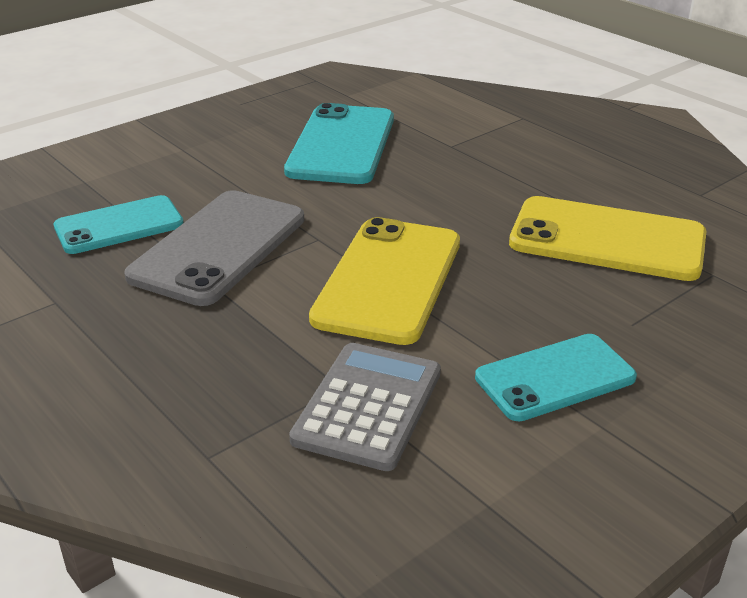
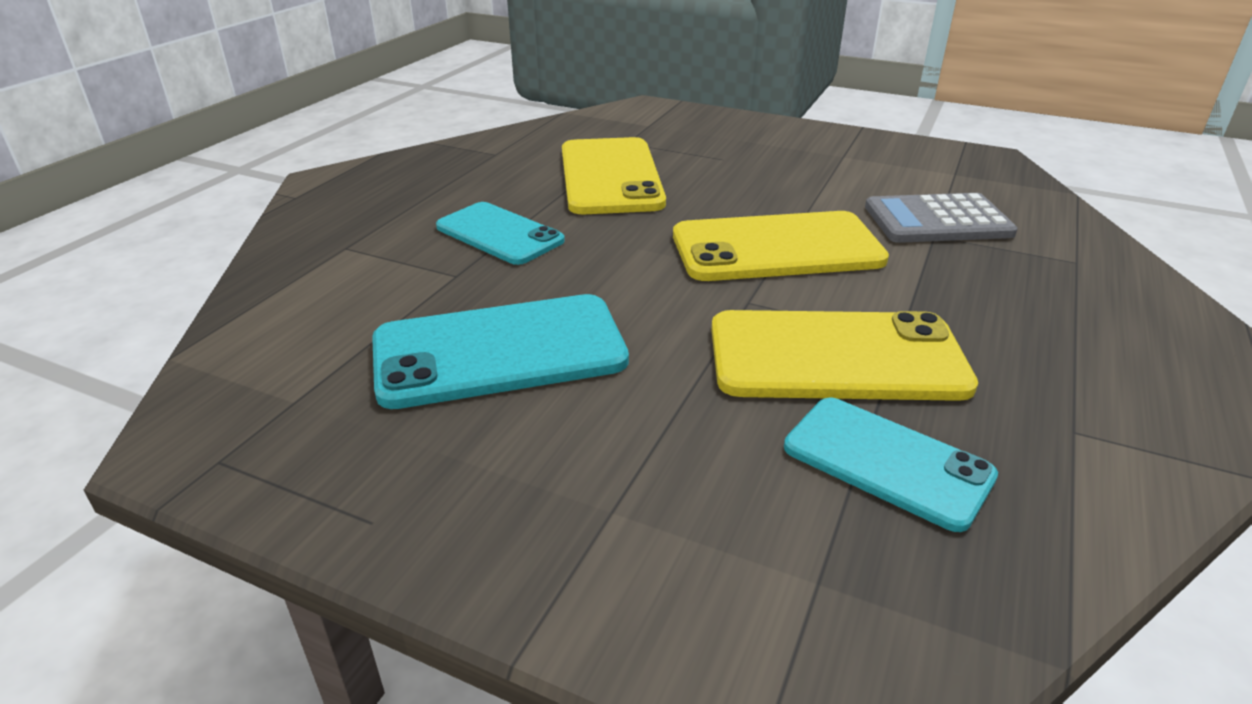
camera: 115 degrees left, 0 degrees up
(219, 247) = (836, 357): grey phone -> yellow phone
(555, 377) = (817, 172): turquoise phone -> turquoise phone (499, 234)

